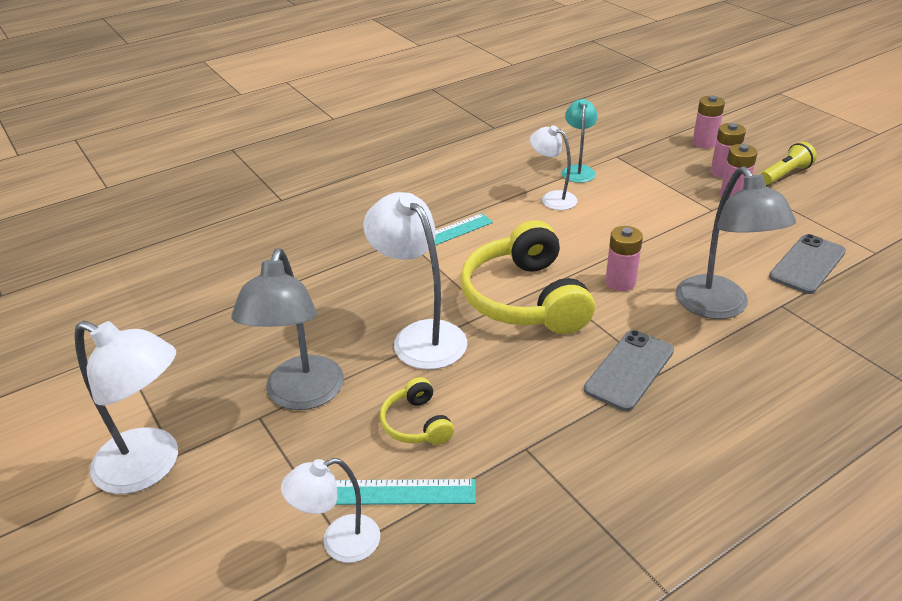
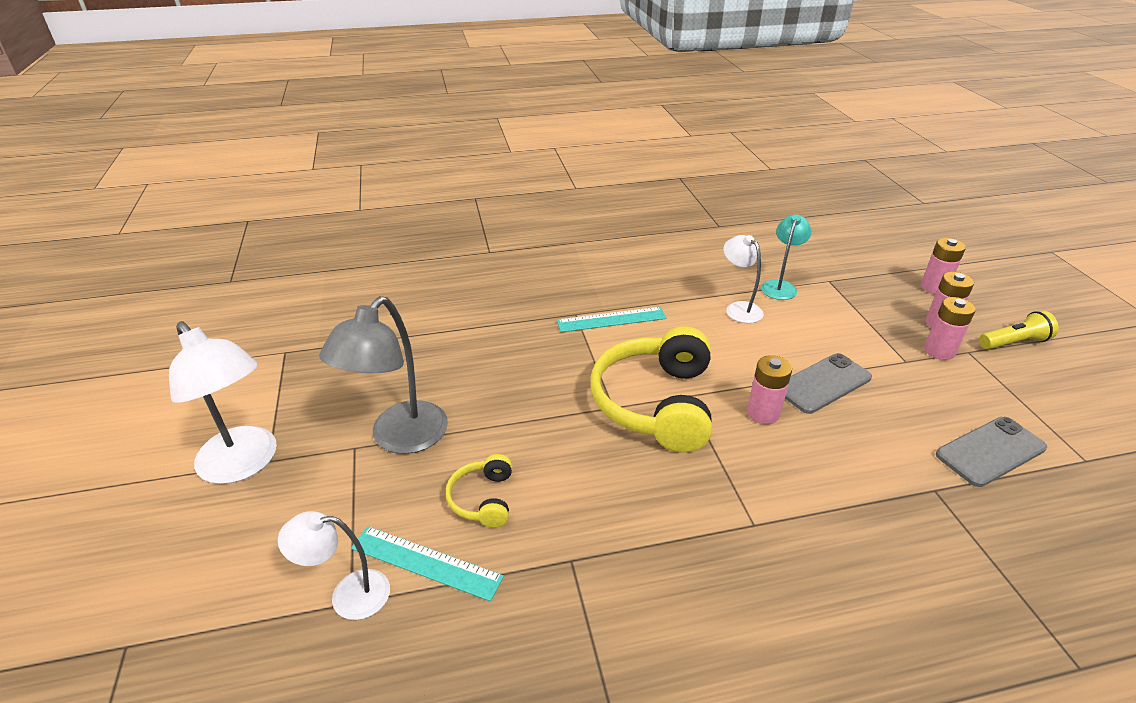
camera: 20 degrees right, 0 degrees up
(420, 336) = (536, 412): white lamp -> none
(629, 370) = (722, 511): grey phone -> grey phone (823, 383)
(719, 307) = (859, 471): grey lamp -> none

